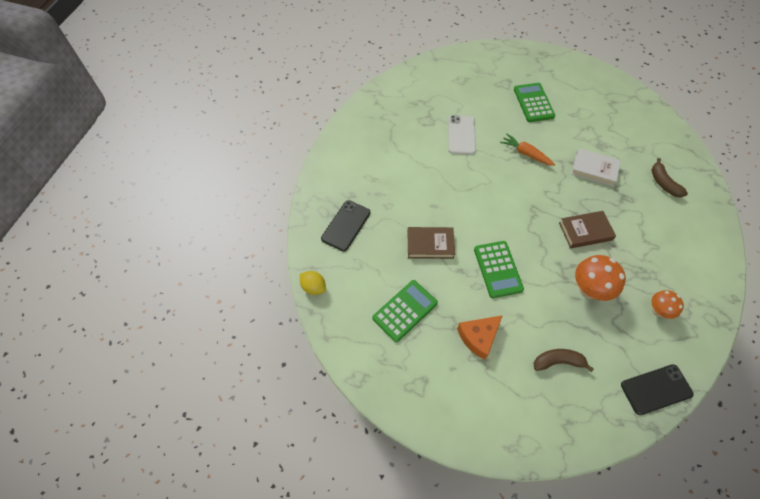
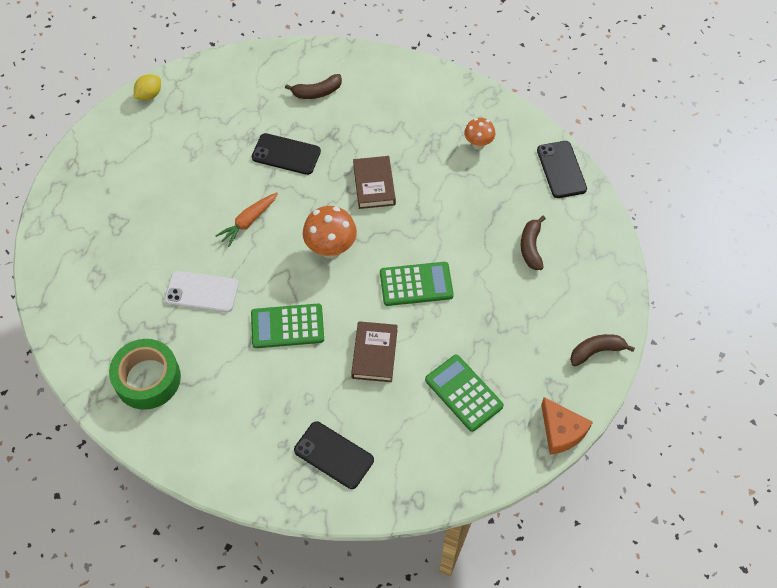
camera: 85 degrees left, 0 degrees up
(313, 287) = (424, 500): yellow lemon -> yellow lemon (149, 95)
(392, 116) = (147, 379): none -> green tape
(460, 423) = (596, 351): none -> brown banana
(478, 337) = (500, 318): orange cheese -> orange cheese (561, 431)
(533, 103) = (162, 195): green calculator -> green calculator (287, 326)
(589, 290) = (449, 199): orange mushroom -> orange mushroom (331, 249)
(594, 169) = (286, 154): white book -> black phone

